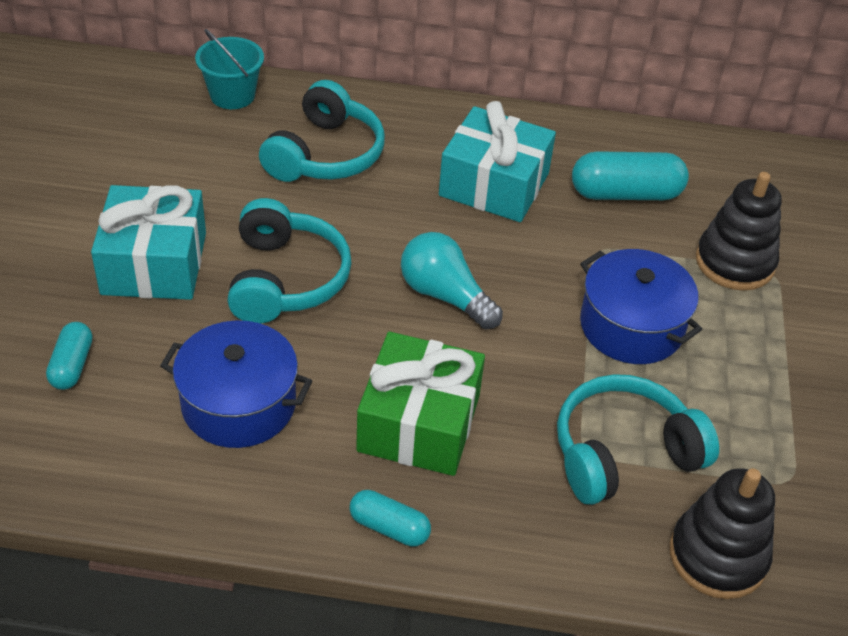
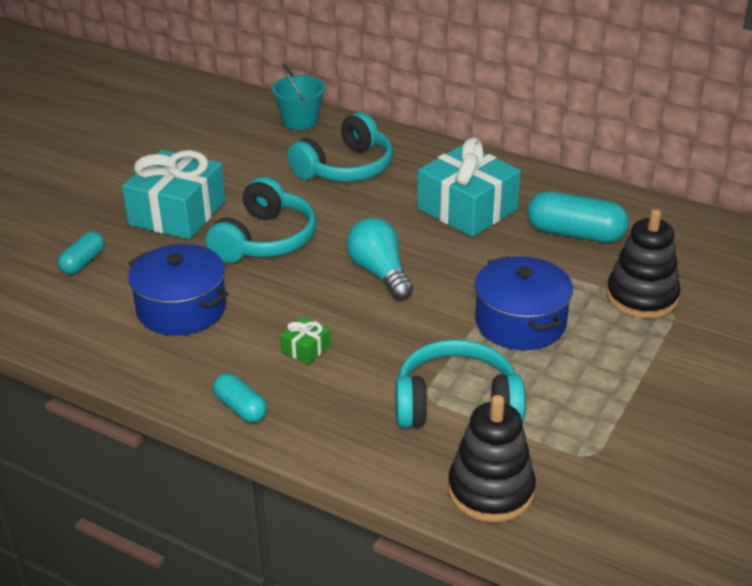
camera: 25 degrees right, 10 degrees down
(419, 423) = (306, 349): green gift -> green gift, size x0.42

